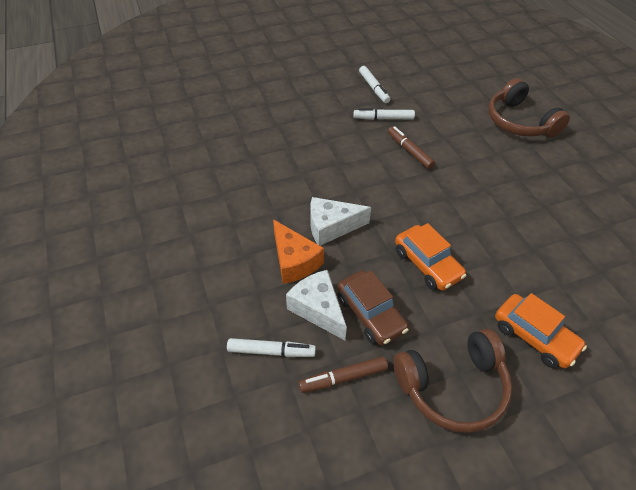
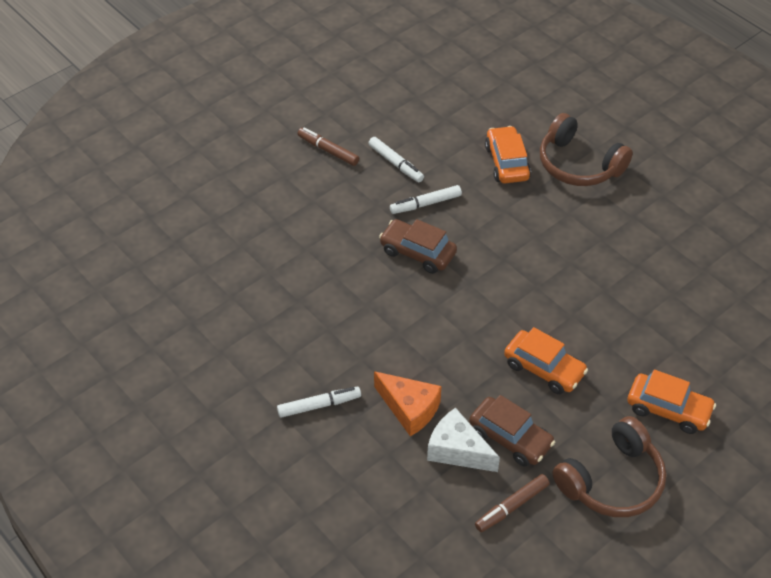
camera: 20 degrees left, 0 degrees up
(271, 351) = (433, 506): white marker -> white marker (319, 405)
(331, 227) = (430, 358): white cheese -> none
(360, 149) = (417, 253): none -> brown car
(409, 151) = (473, 240): brown marker -> brown marker (328, 150)
(460, 107) = (506, 163): none -> orange car

